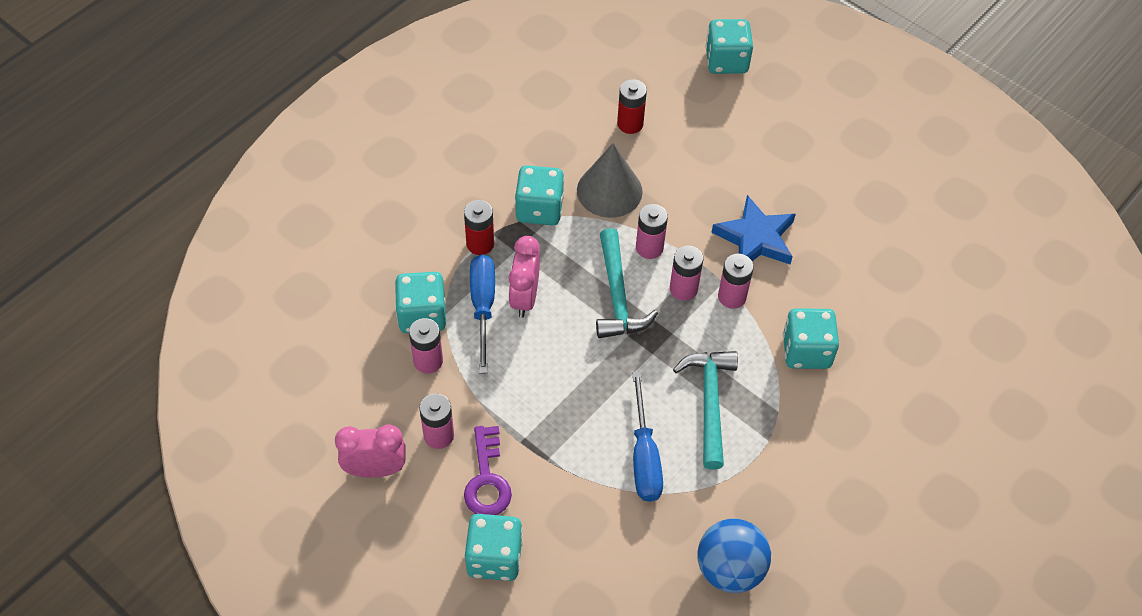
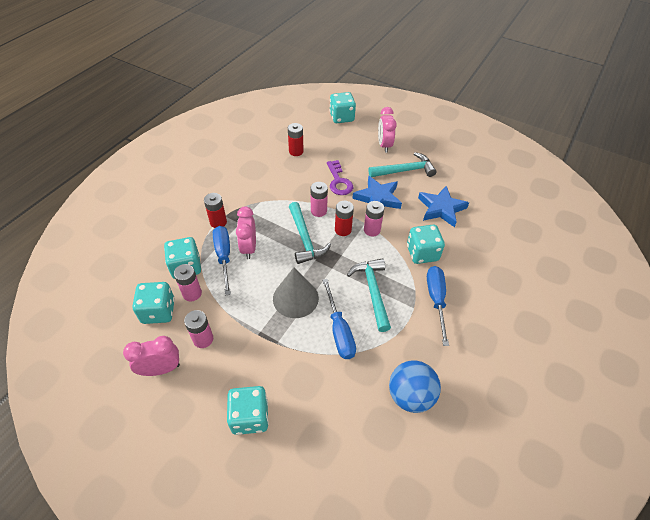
camera: 10 degrees left, 5 degrees down
(487, 479) = (238, 362): purple key -> purple key (339, 181)
(539, 209) = (251, 199): turquoise dice -> turquoise dice (158, 311)
(609, 191) = (290, 185): grey cone -> grey cone (295, 298)
(683, 289) = (343, 230): pink battery -> red battery
(792, 133) = (384, 145): none -> pink clock
(807, 433) = (436, 300): none -> blue screwdriver
(816, 191) = (404, 170): none -> turquoise hammer
(861, 275) = (441, 208): none -> blue star

